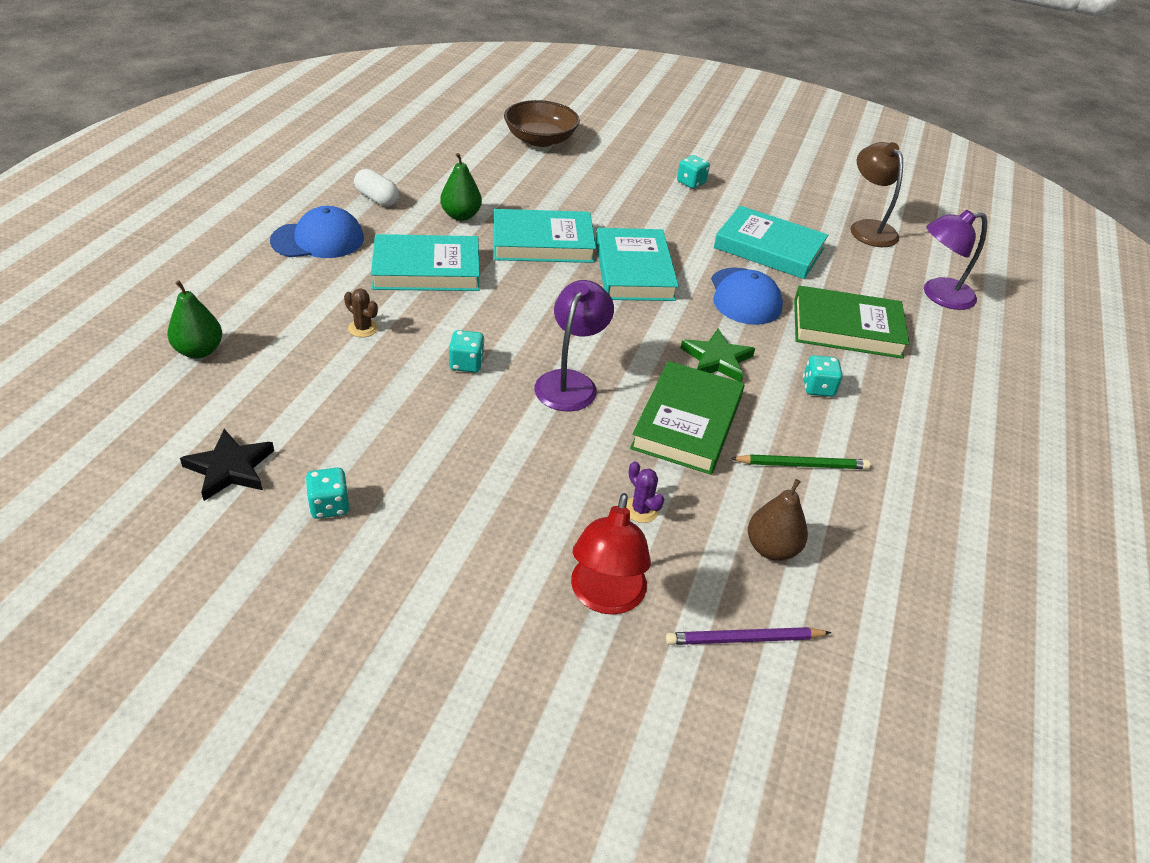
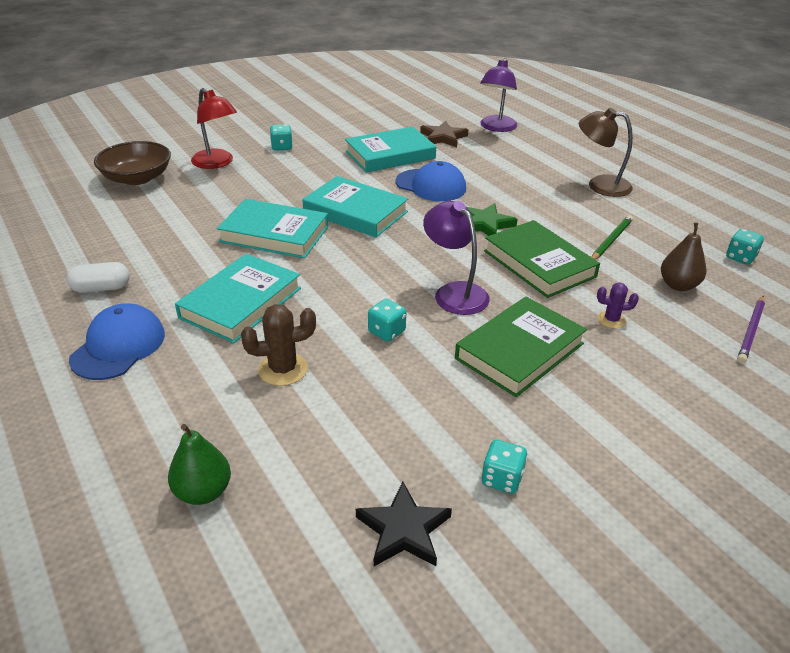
camera: 50 degrees left, 5 degrees down
(363, 328) = (283, 369): brown cactus -> brown cactus, size x1.61
(461, 216) = (188, 256): green pear -> none
(543, 242) = (274, 234): turquoise book -> turquoise book turned 75 degrees clockwise
(605, 597) = (687, 372): red lamp -> red lamp (217, 163)
(818, 388) = (545, 203): turquoise dice -> turquoise dice (740, 257)
(847, 328) = (497, 168): green book -> green book (519, 351)
(857, 267) = (443, 137): none -> brown star
(868, 228) = (408, 116): brown lamp -> brown lamp (600, 185)

